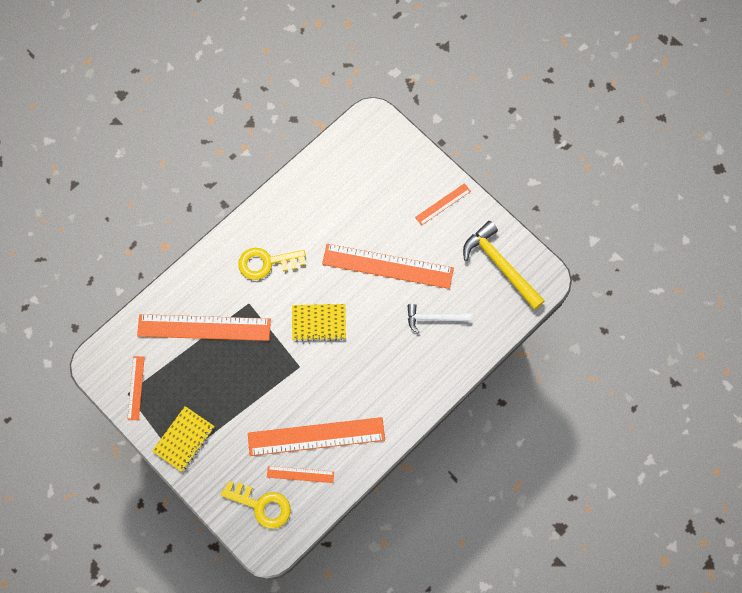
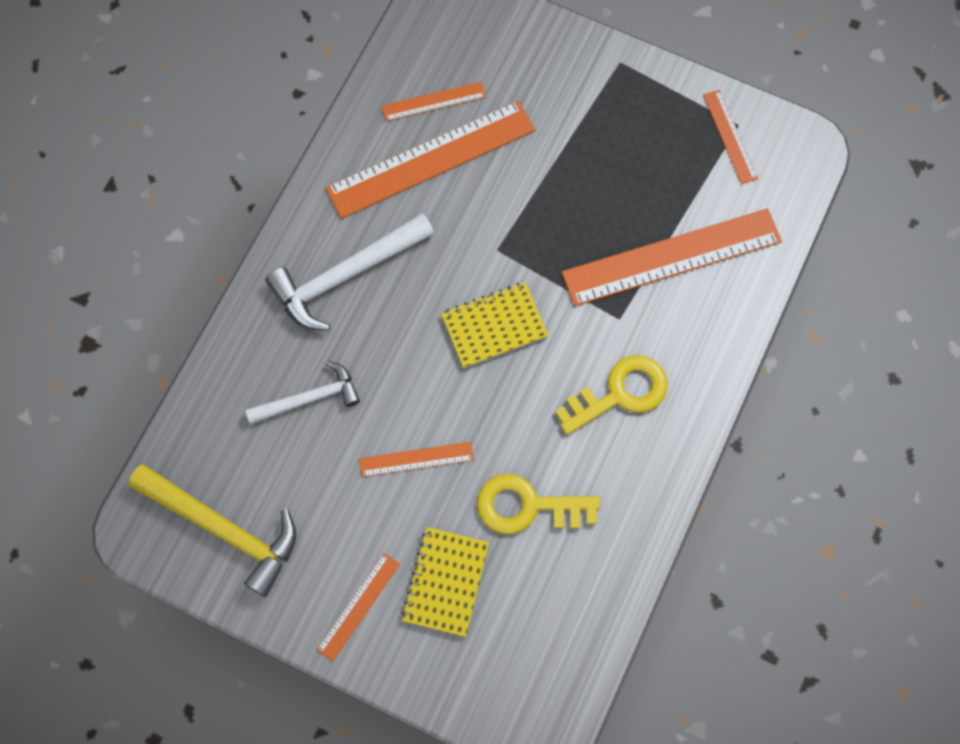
camera: 160 degrees right, 0 degrees up
(184, 439) = (624, 91): yellow notebook -> yellow notebook (446, 582)
(261, 505) = (473, 44): yellow key -> yellow key (528, 506)
(387, 266) = (416, 459): orange ruler -> orange ruler, size x0.49
(391, 381) = (345, 275): none -> white hammer

